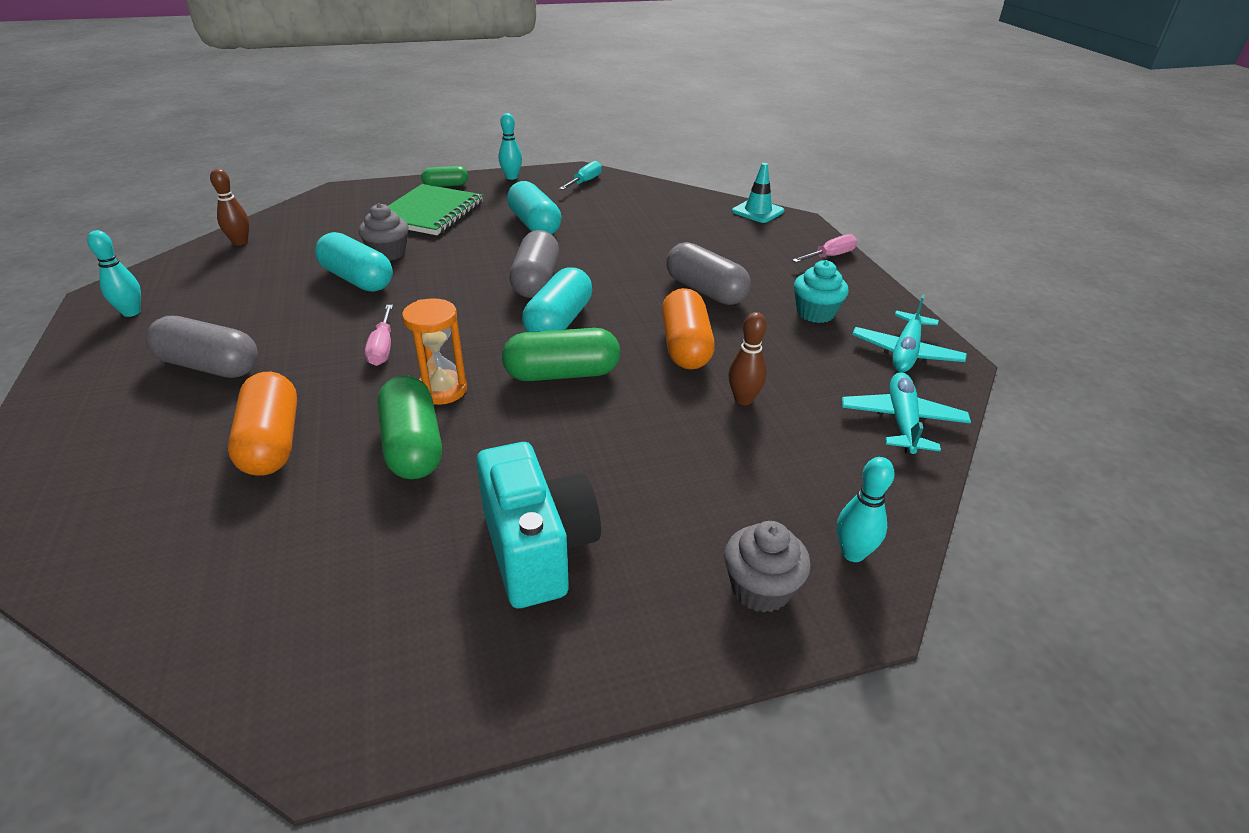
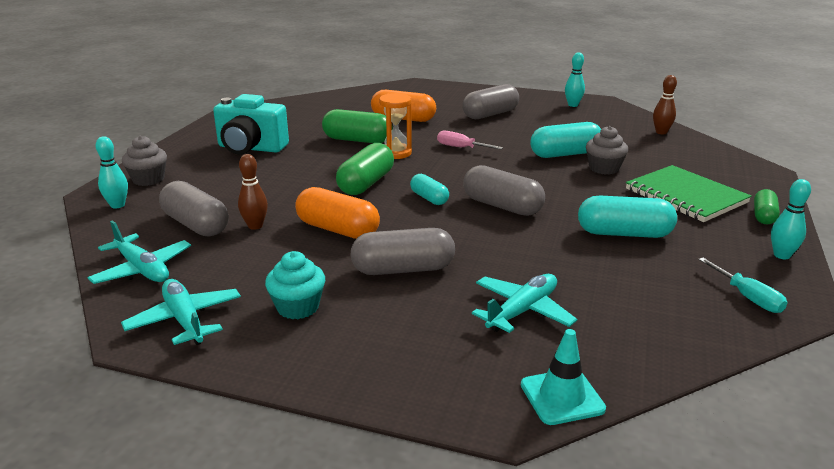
camera: 125 degrees right, 10 degrees down
(559, 322) = (429, 198): turquoise capsule -> turquoise capsule, size x0.59
(695, 236) = (522, 311): none -> turquoise plane
(795, 443) = (196, 225): none -> grey capsule
(830, 256) = (382, 384): pink screwdriver -> none

